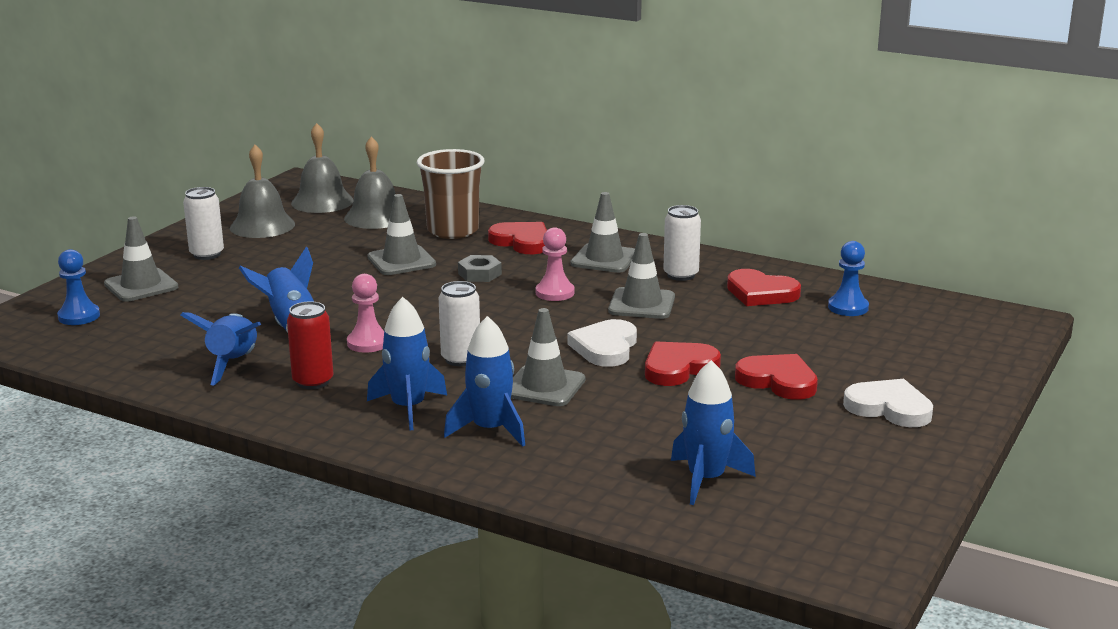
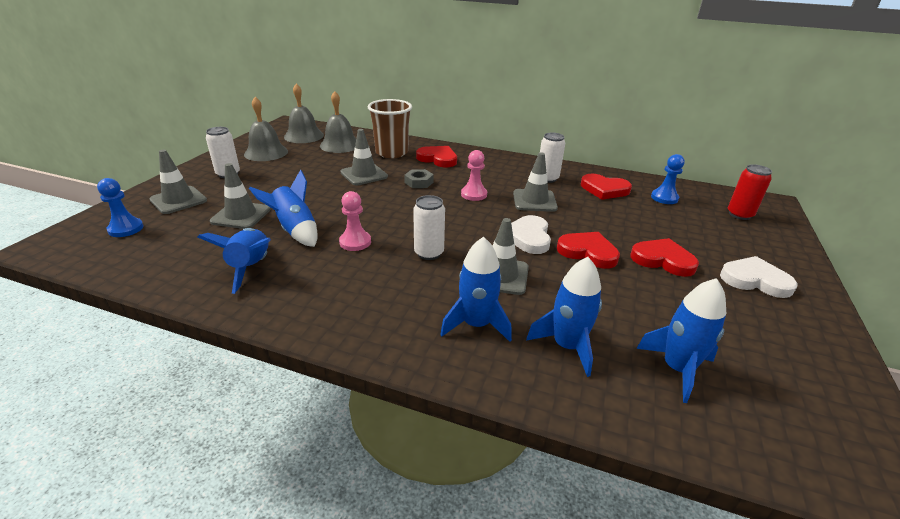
camera: 10 degrees left, 10 degrees up
(313, 382) = (318, 282): red can -> red can (739, 215)
(408, 408) = (402, 305): blue rocket -> blue rocket (567, 346)
(604, 259) = (494, 169): grey traffic cone -> grey traffic cone (241, 215)
(678, 368) = (588, 252): red heart -> red heart turned 75 degrees clockwise

